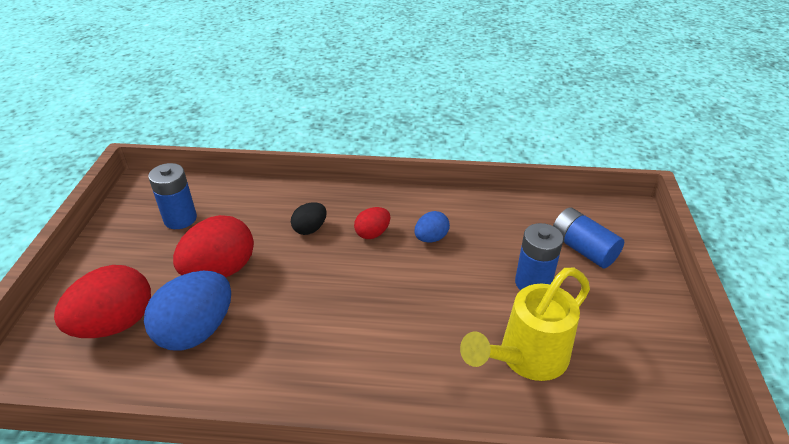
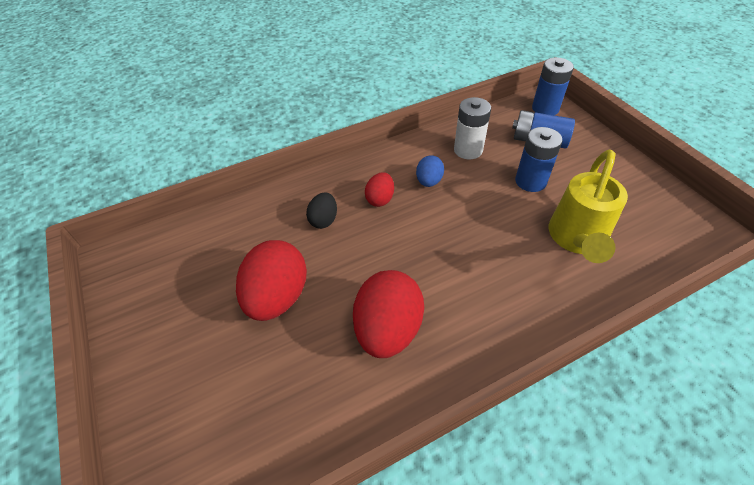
camera: 30 degrees left, 10 degrees up
(115, 324) = (220, 403): red egg -> red egg (388, 329)
(180, 219) = (189, 269): blue battery -> blue battery (545, 108)
(196, 331) = (308, 363): blue egg -> none
(497, 227) = (468, 150): none -> white battery

